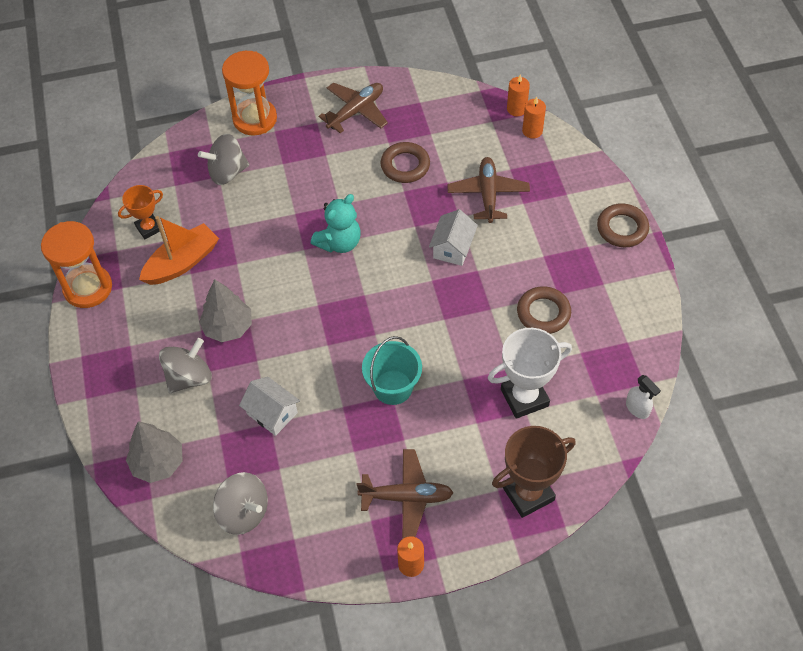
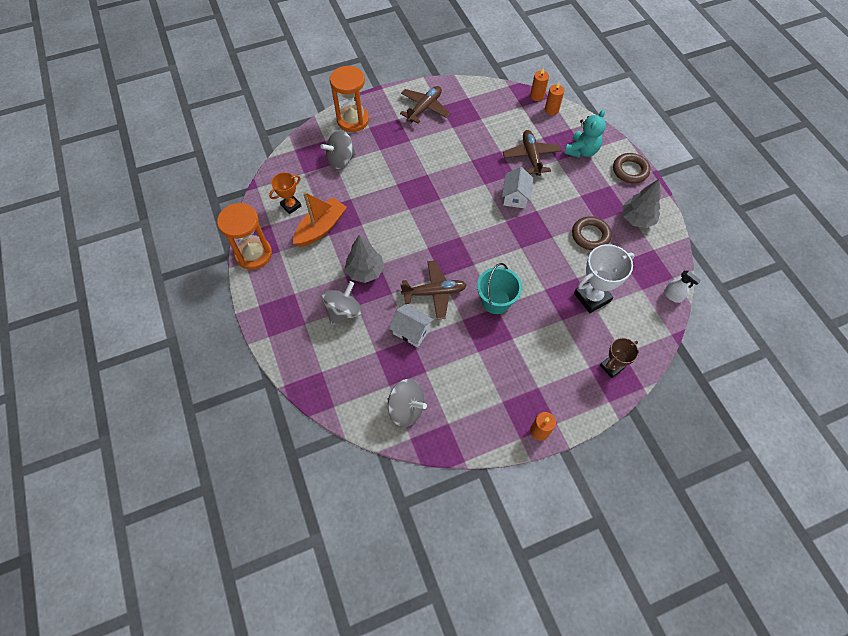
camera: 10 degrees left, 5 degrees up
(158, 463) = (333, 379): grey tree -> grey tree (637, 219)
(339, 242) = (433, 201): turquoise teddy bear -> turquoise teddy bear (581, 151)
(405, 165) = (468, 142): brown ring -> none
(406, 497) = (524, 381): brown plane -> brown plane (434, 292)
(528, 493) = (611, 367): brown trophy -> brown trophy, size x0.61

